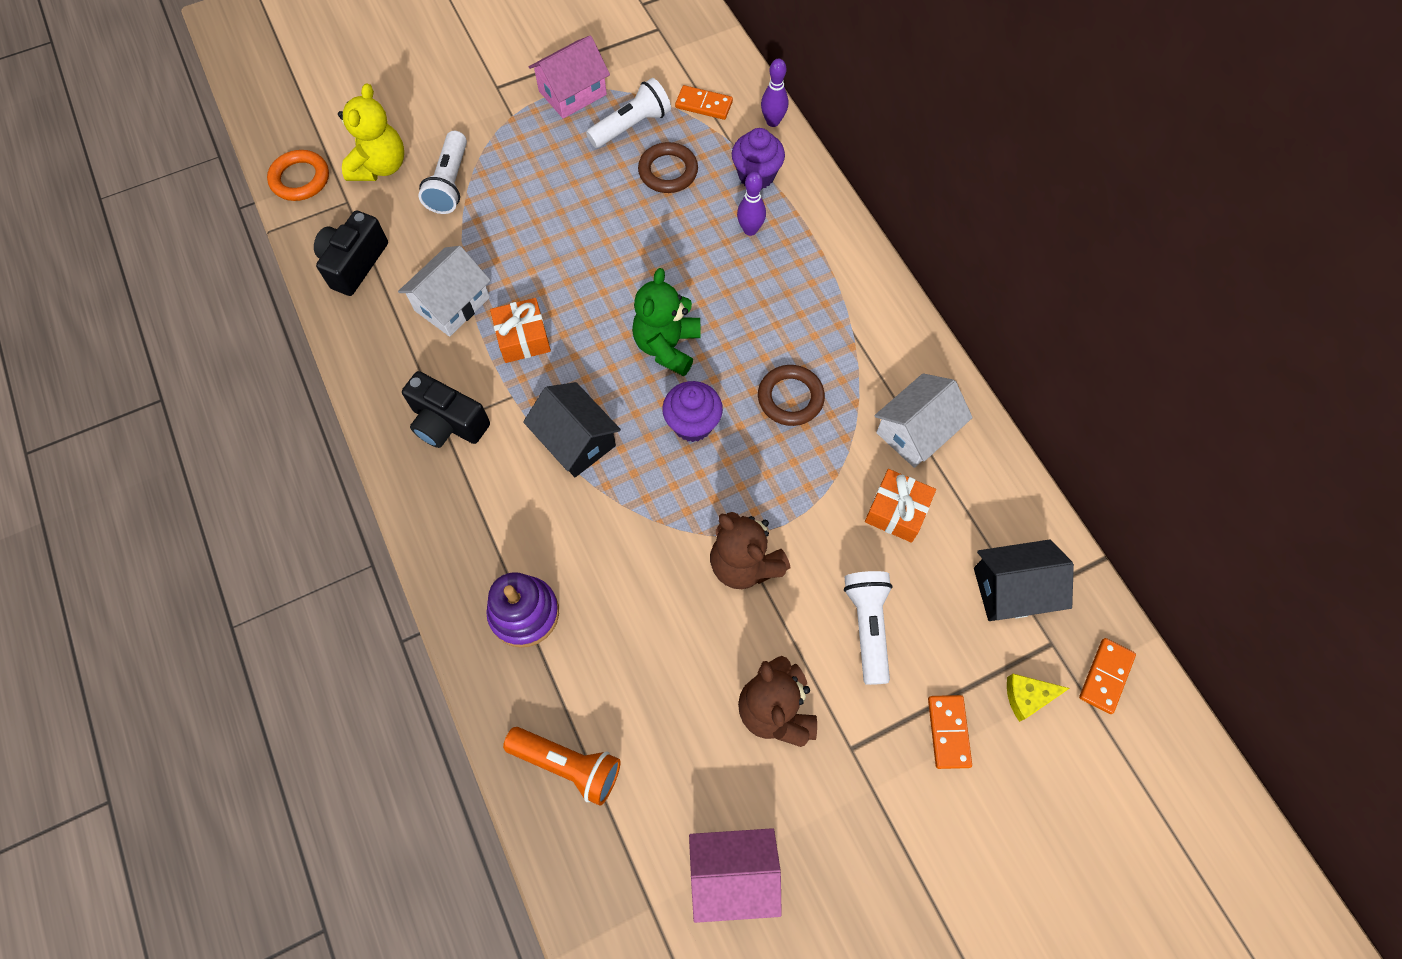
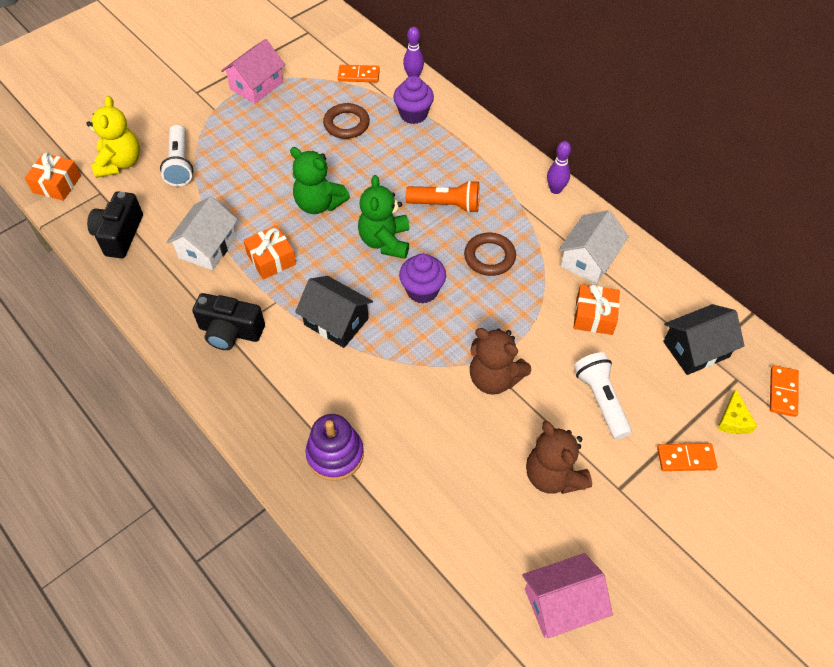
camera: 15 degrees left, 10 degrees down
(300, 179) = (57, 184): orange ring -> orange gift
(568, 765) = (406, 557): orange flashlight -> orange flashlight (446, 205)
(601, 275) = (319, 204): none -> green teddy bear
(631, 126) = (309, 99): white flashlight -> none
(750, 230) = (421, 151): purple bowling pin -> purple bowling pin (555, 190)
(948, 732) = (686, 458): orange domino -> orange domino turned 75 degrees counterclockwise
(1028, 697) = (733, 420): yellow cheese -> yellow cheese turned 60 degrees counterclockwise

